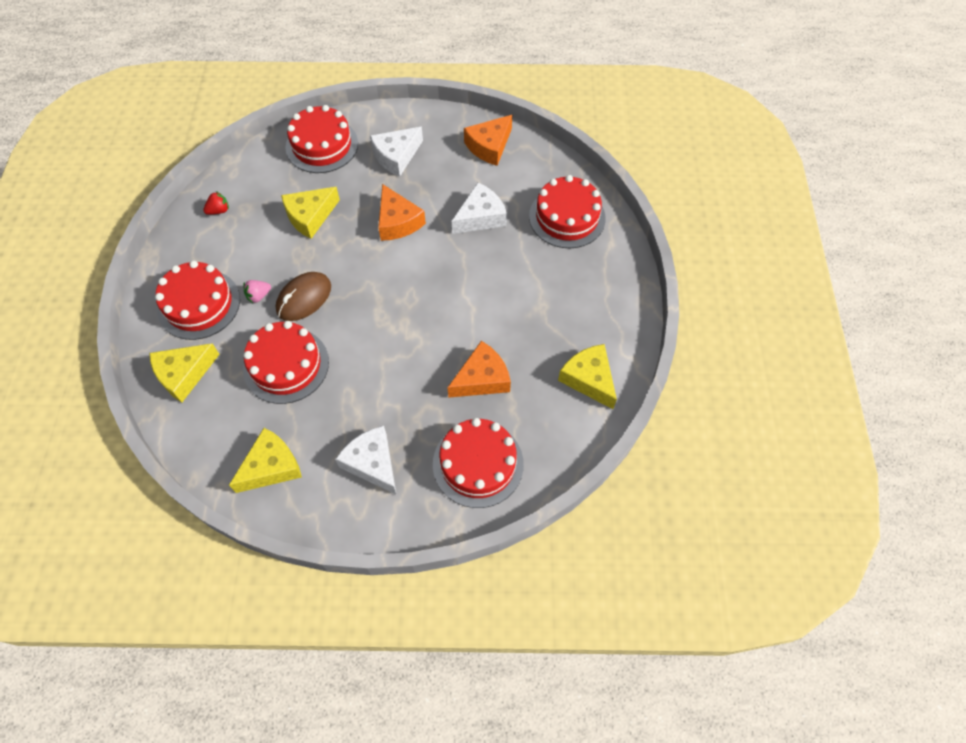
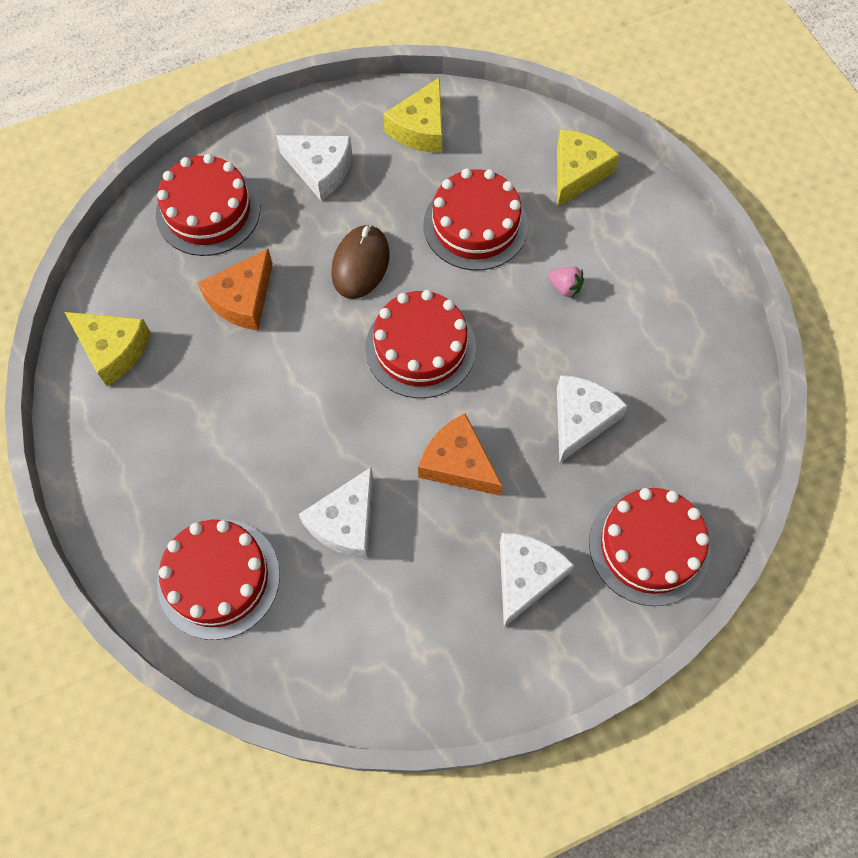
camera: 155 degrees right, 5 degrees up
(199, 304) = (626, 249): red cake -> red cake (420, 348)
(219, 210) = (705, 376): red strawberry -> none
(259, 296) = (565, 287): pink strawberry -> pink strawberry turned 90 degrees clockwise
(304, 298) = (509, 307): brown mouse -> brown mouse (360, 264)
(310, 216) = (581, 419): yellow cheese -> white cheese
(489, 146) = (393, 664): orange cheese -> none

